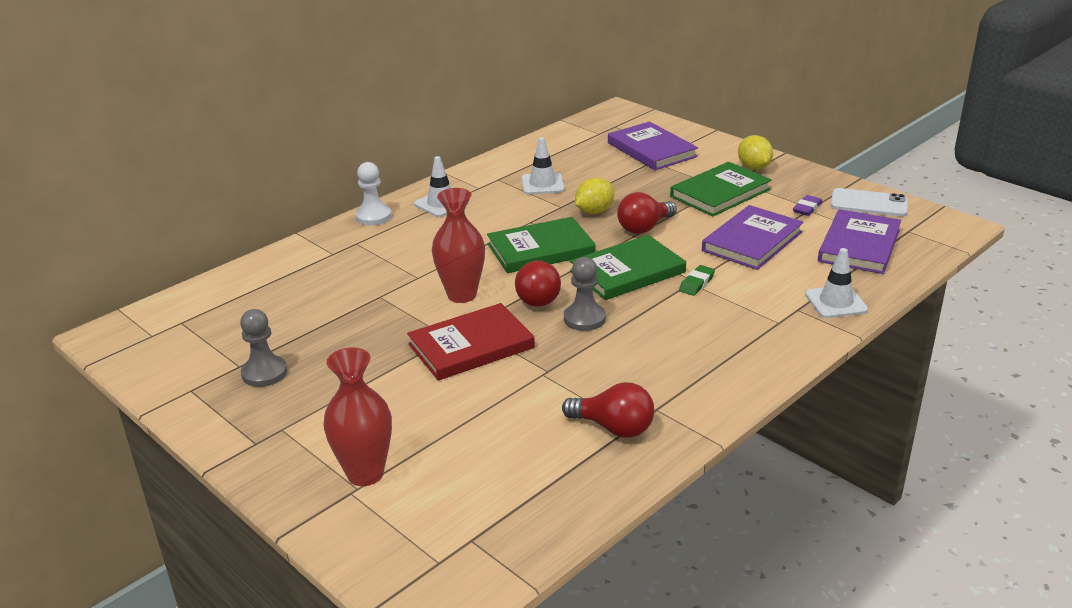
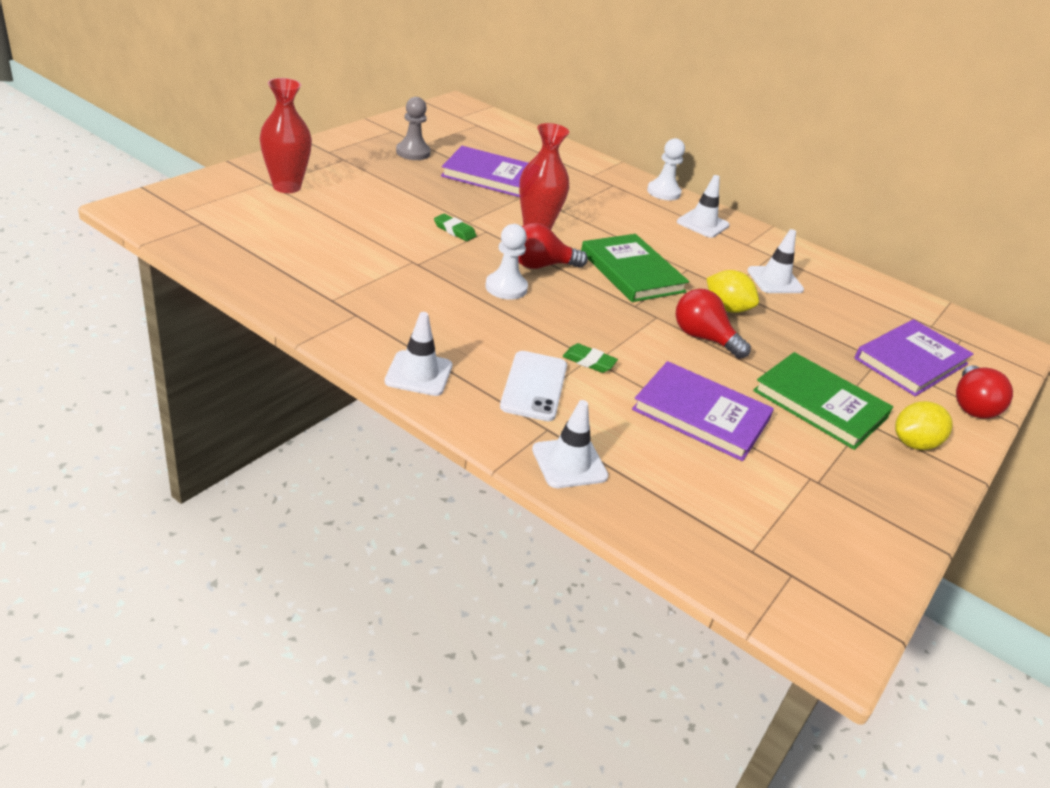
camera: 75 degrees right, 5 degrees up
(471, 346) = (454, 230): red book -> green eraser
(584, 319) = (506, 288): grey pawn -> white pawn
(614, 428) = (329, 290): red light bulb -> red light bulb (971, 405)
(627, 272) = (602, 319): green book -> none
(745, 371) = (418, 374): none -> white traffic cone
(807, 208) = (814, 477): purple eraser -> none
(859, 245) = (725, 511): purple book -> purple book (490, 176)
(869, 203) = (862, 545): white phone -> white phone (534, 386)

